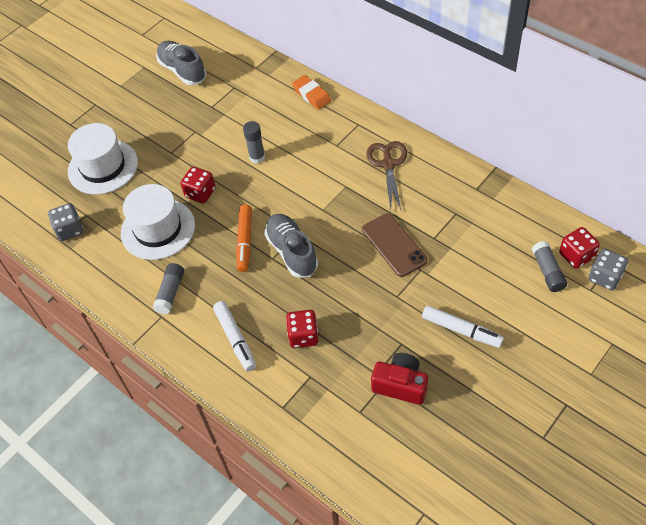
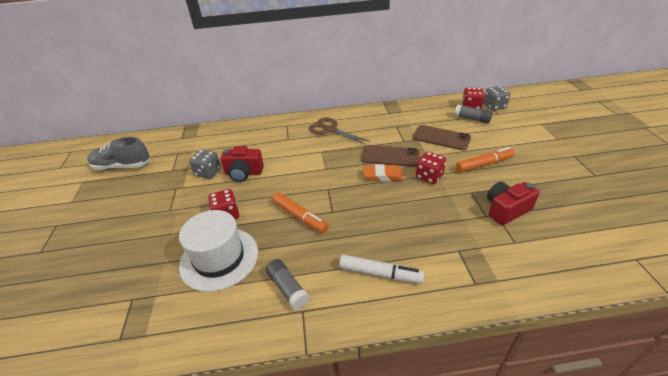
camera: 50 degrees left, 15 degrees down
(70, 230) = (126, 322): grey dice -> grey dice (208, 172)
(103, 167) = (112, 256): white hat -> none
(257, 157) = (244, 173): grey glue stick -> red camera
(292, 252) = (339, 199): grey shoe -> none
(303, 336) = (418, 233): red dice -> red dice (429, 176)
(311, 95) = (238, 129): orange eraser -> orange eraser (383, 176)
(461, 330) = (484, 164): white marker -> orange marker
(474, 266) = (441, 138): none -> brown phone

